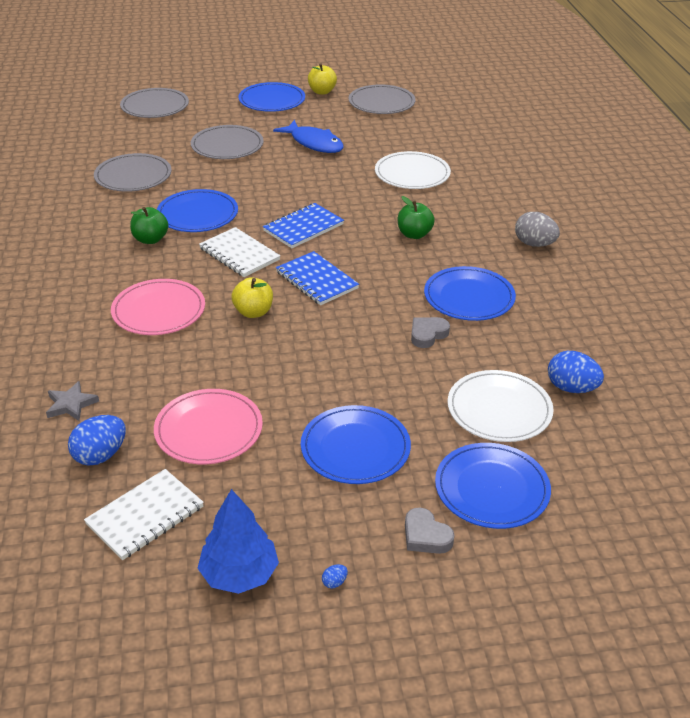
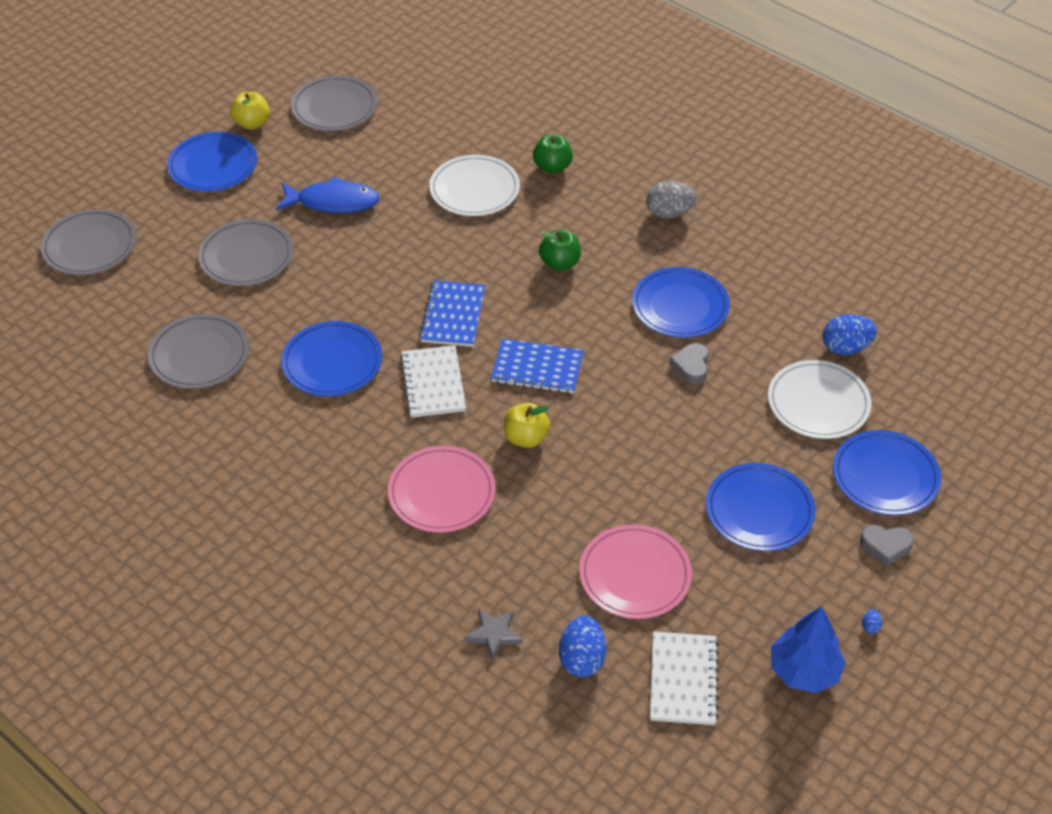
camera: 40 degrees left, 10 degrees up
(150, 239) = (326, 420): green apple -> green apple (552, 167)
(239, 254) = (433, 383): white notebook -> white notebook turned 75 degrees clockwise

